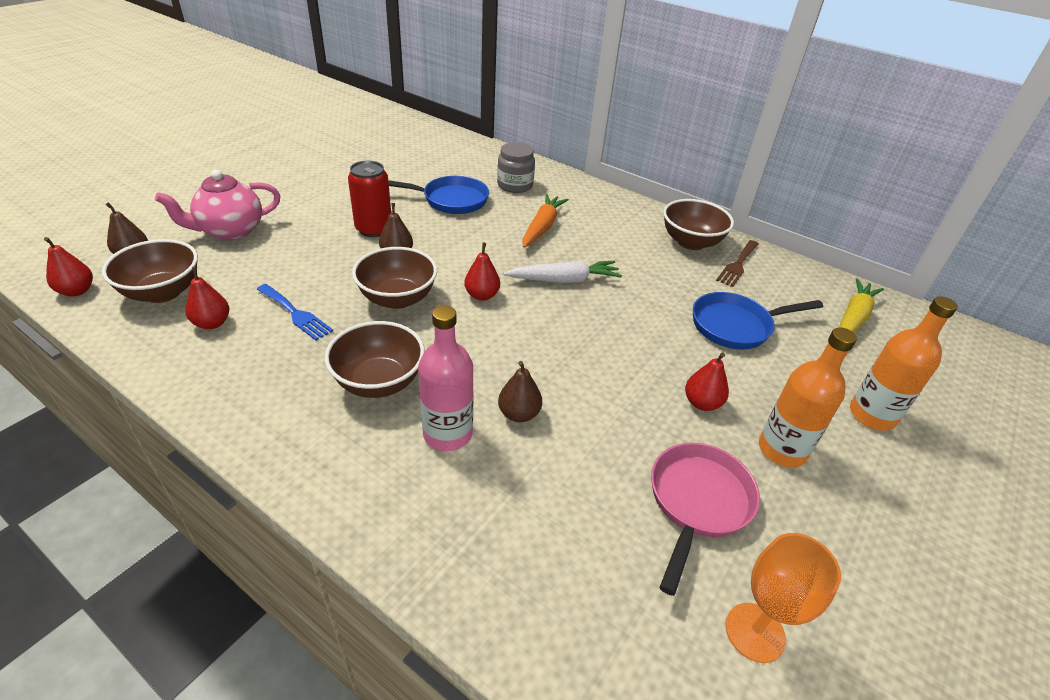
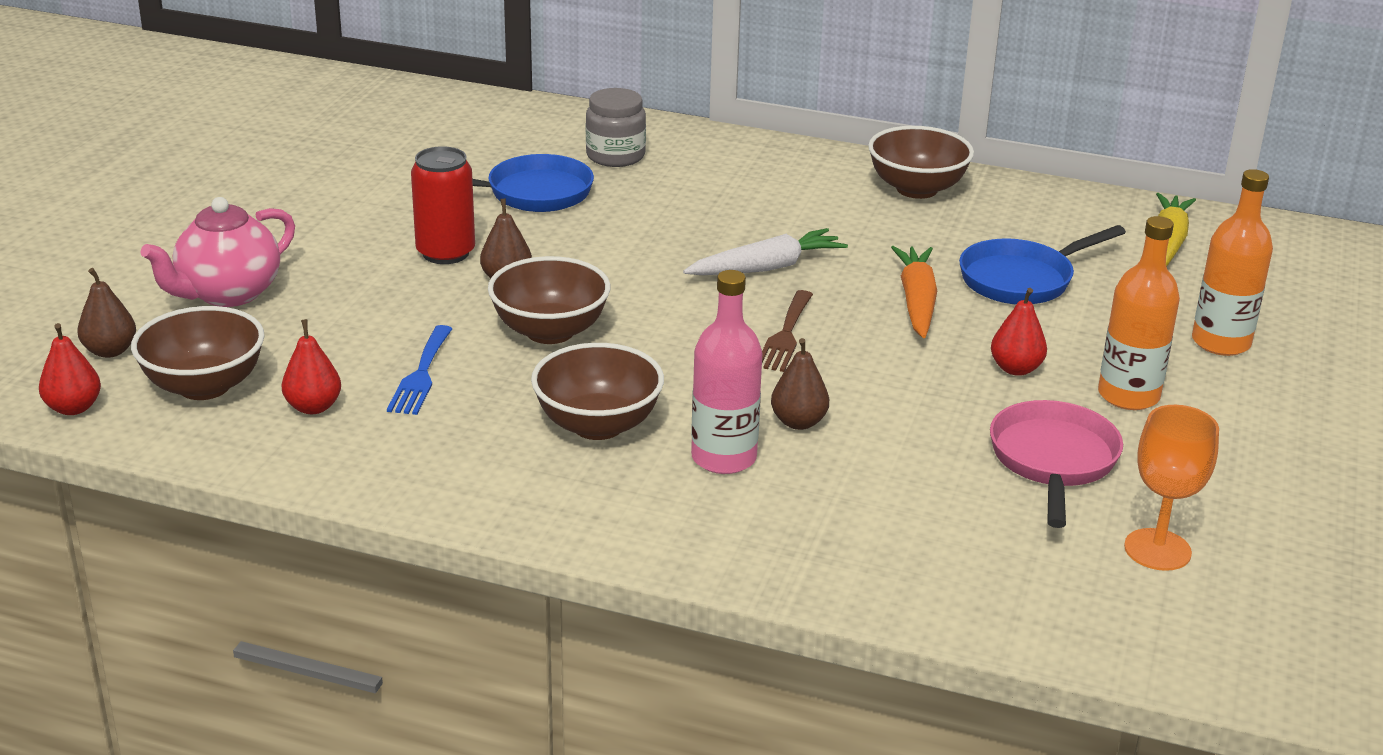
camera: 15 degrees left, 10 degrees down
(295, 313) = (421, 375): blue fork -> blue fork turned 75 degrees clockwise
(482, 295) = (664, 306): red pear -> none
(542, 227) = (694, 206): orange carrot -> orange carrot (916, 301)
(737, 265) = (994, 206): brown fork -> brown fork (785, 335)

